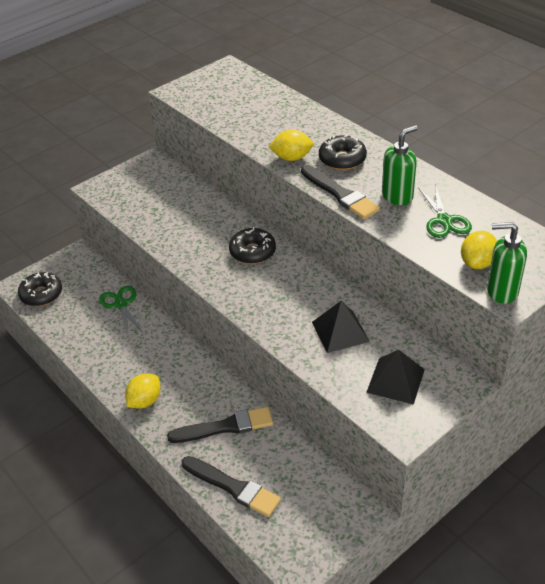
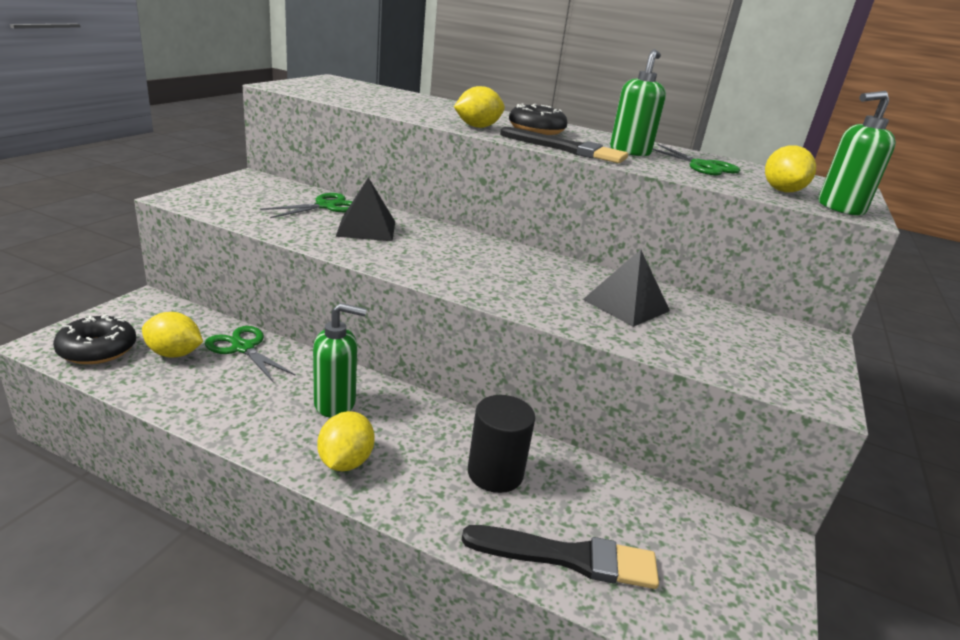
camera: 30 degrees left, 15 degrees down
(81, 303) = (174, 354): none -> yellow lemon
(157, 358) = (335, 404): none -> green soap dispenser
(190, 200) = (326, 206): none -> green scissors
(225, 427) = (495, 473): black brush -> black cylinder
(252, 252) = (446, 244): black donut -> none
(395, 380) = (742, 344): black pyramid -> black pyramid (366, 228)

